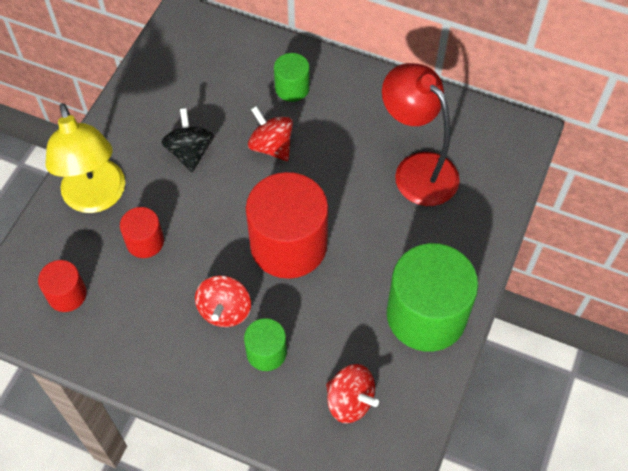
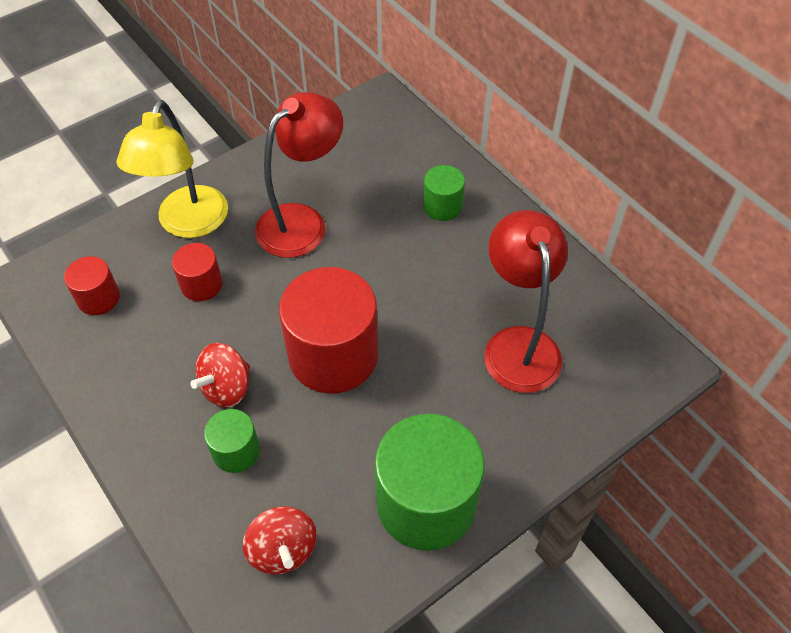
camera: 30 degrees right, 5 degrees down
(190, 152) = (302, 221): black spinning top -> red lamp
(271, 146) = (383, 252): red spinning top -> none

